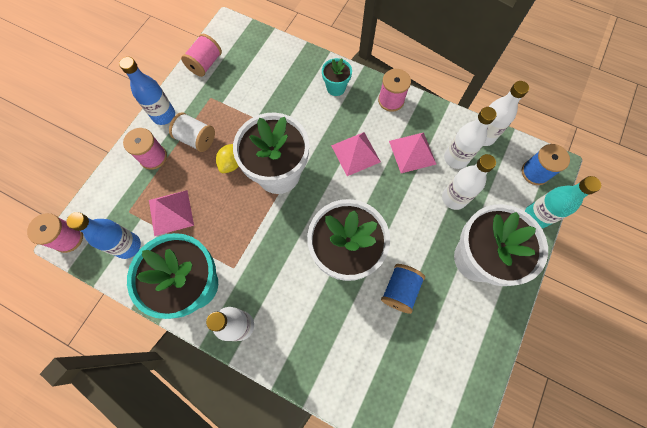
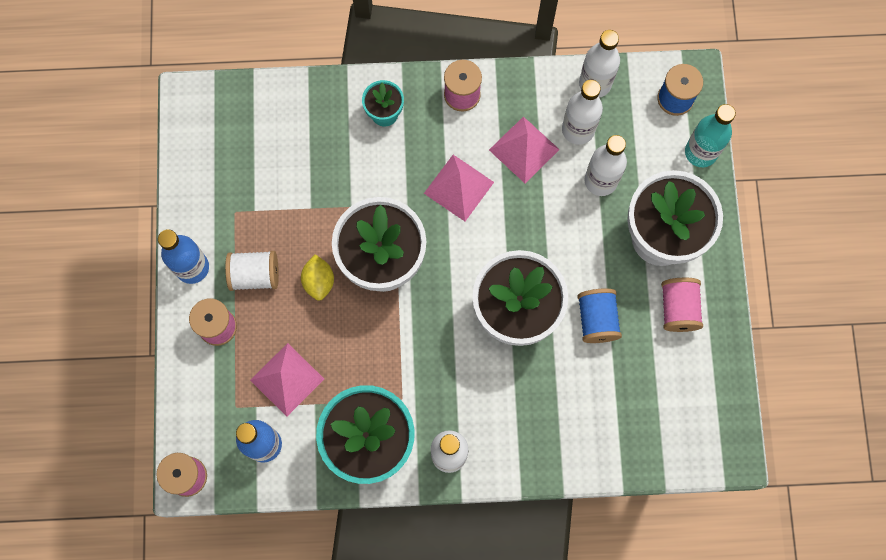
camera: 30 degrees left, 5 degrees up
(205, 64) = (197, 170): pink spool -> pink spool (678, 309)

